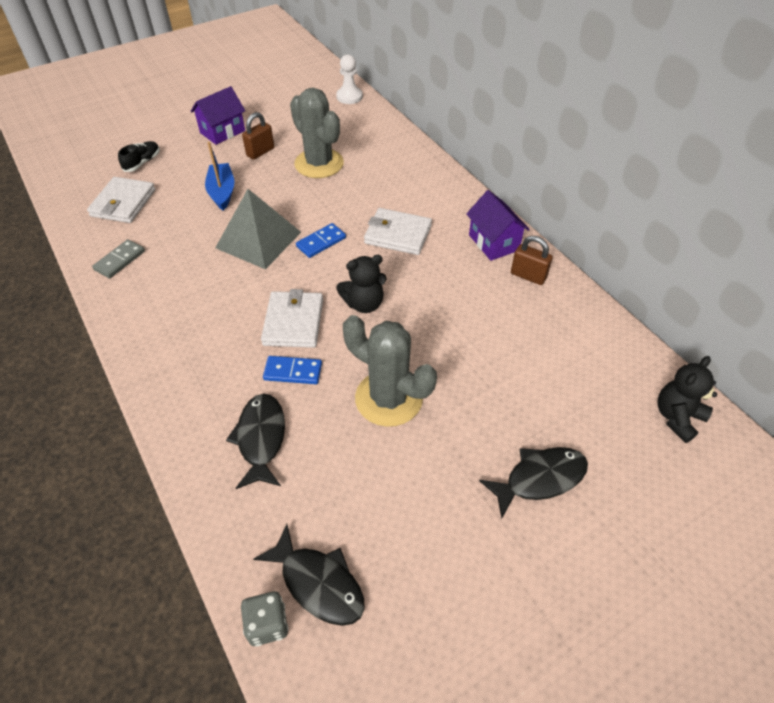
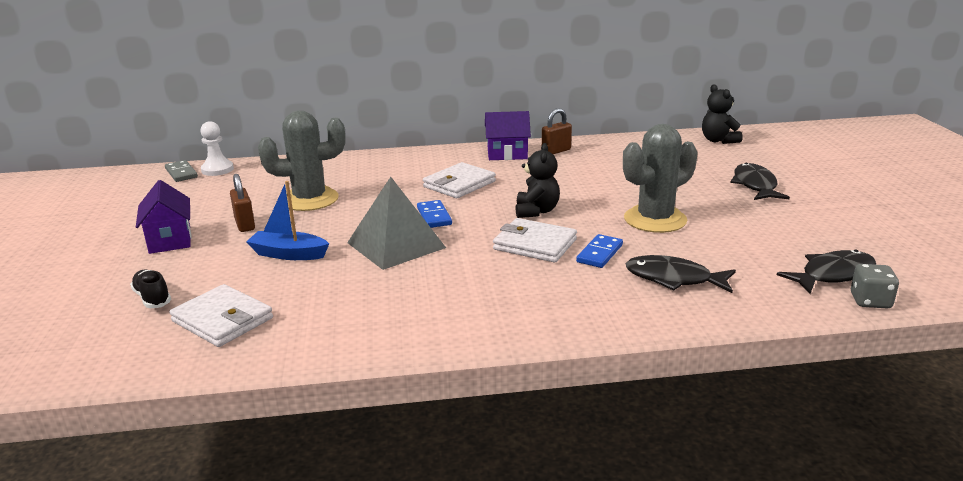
camera: 65 degrees left, 25 degrees down
(120, 260) = (339, 332): grey domino -> grey domino (181, 173)

